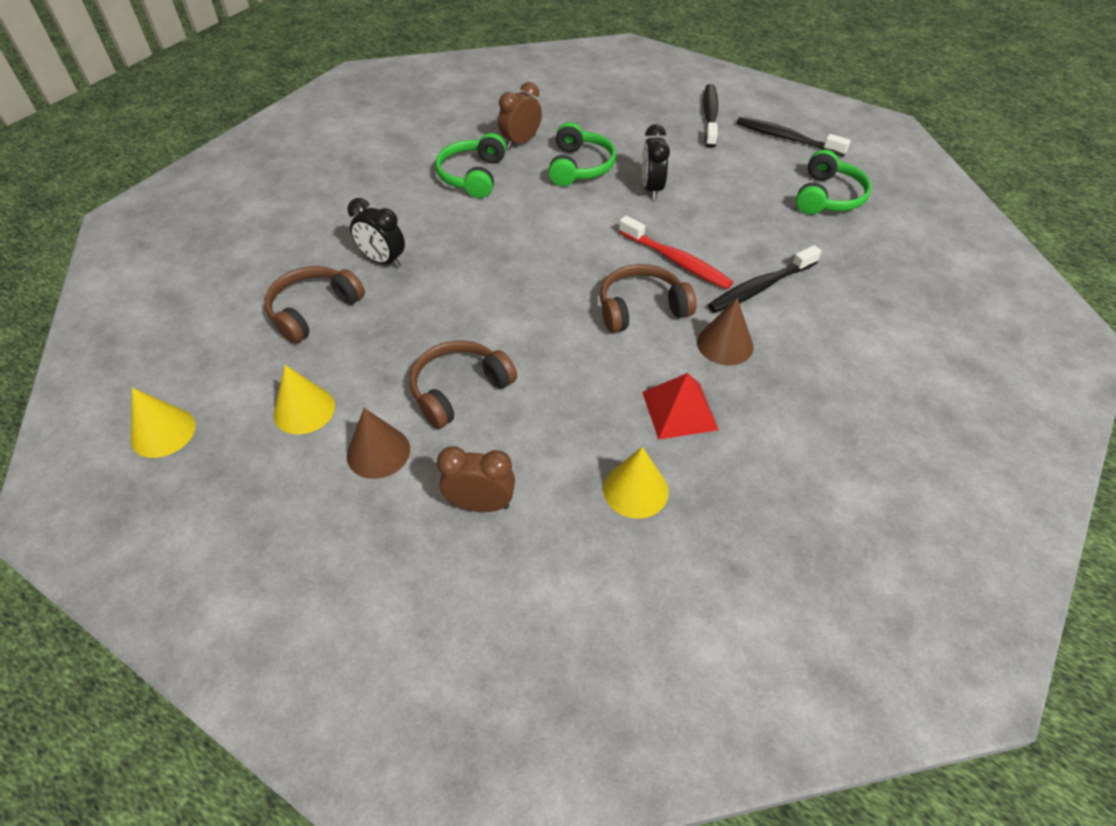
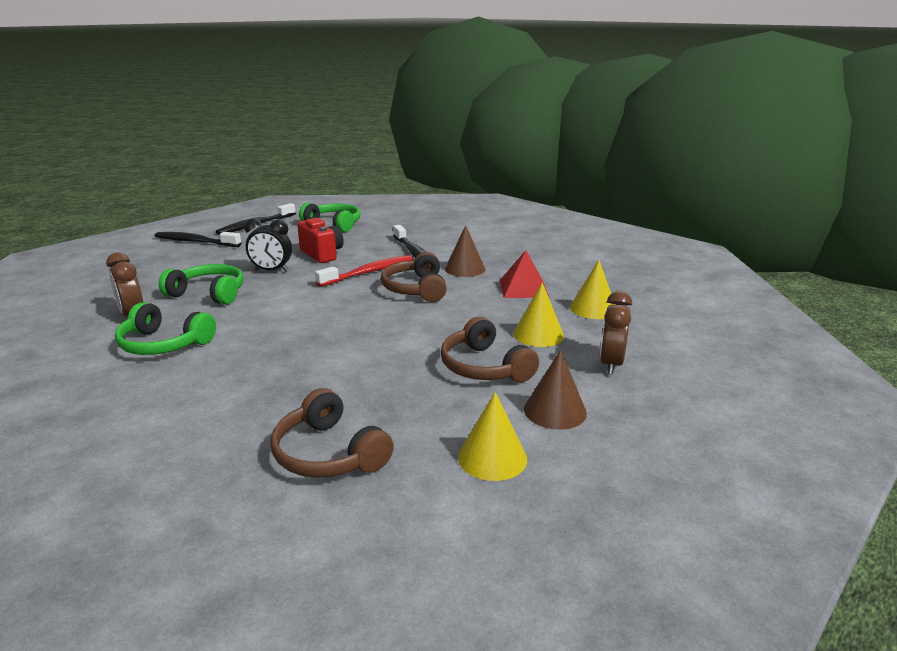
camera: 80 degrees left, 25 degrees down
(163, 432) = (511, 582): yellow cone -> yellow cone (538, 334)
(383, 261) = (269, 403): black clock -> none
(717, 212) = (322, 254): none -> red camera

